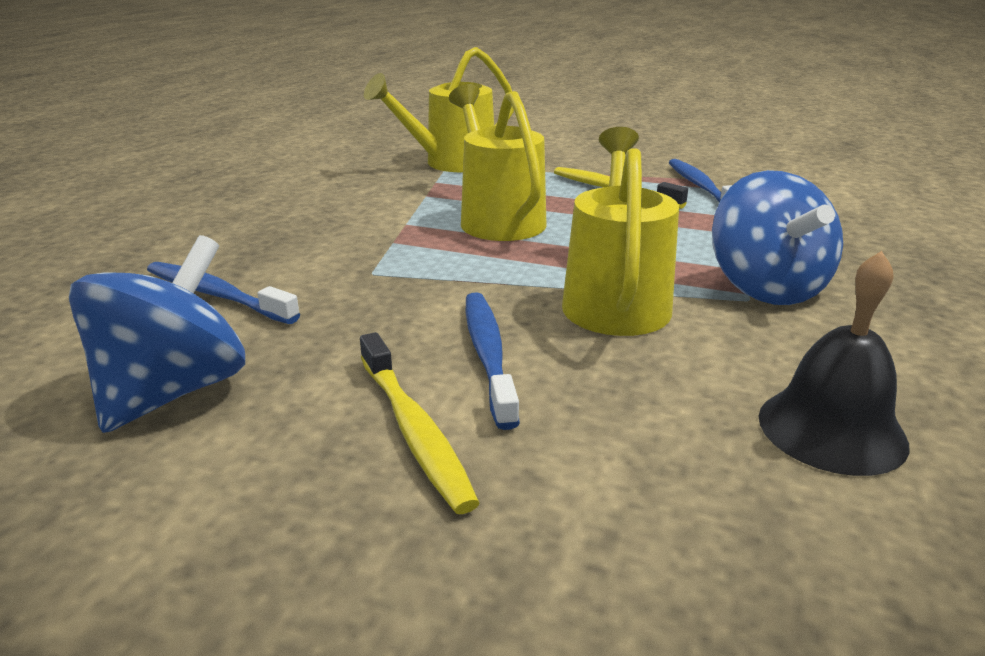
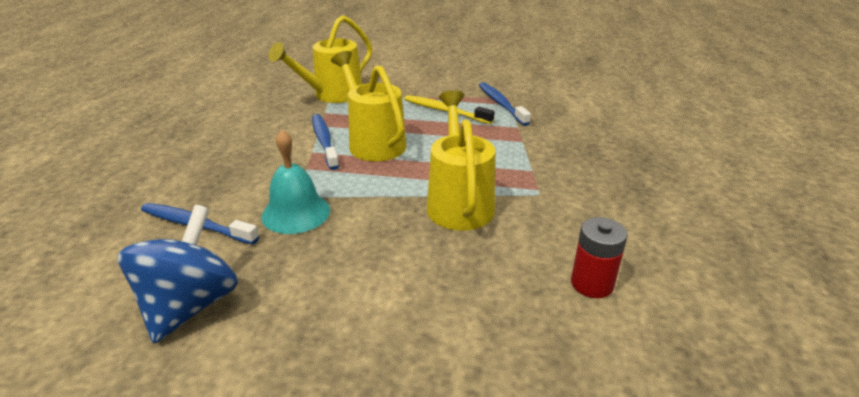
camera: 10 degrees left, 5 degrees up
(362, 292) = (296, 213): none -> turquoise bell
(414, 430) = (352, 315): yellow toothbrush -> none
(488, 354) = (387, 254): blue toothbrush -> blue toothbrush (324, 141)
(766, 288) = (548, 184): blue spinning top -> none
(831, 429) = (592, 284): black bell -> red battery

